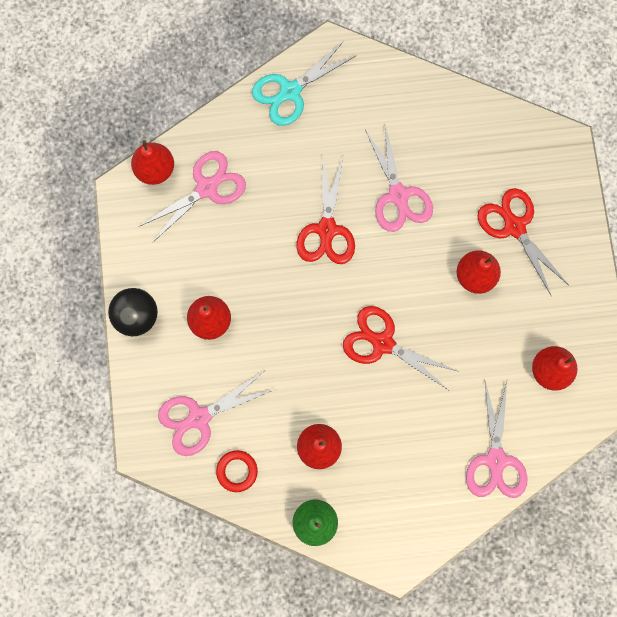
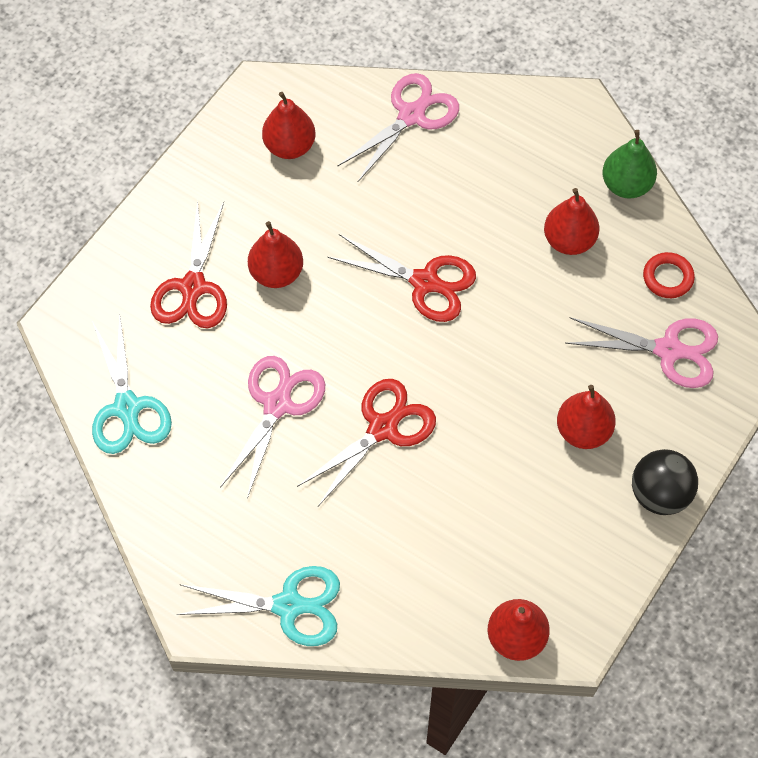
camera: 140 degrees left, 15 degrees down
(206, 188) = (475, 571): pink scissors -> none
(383, 343) = (425, 282): red scissors -> red scissors turned 45 degrees counterclockwise
(479, 126) = (127, 407): none -> turquoise scissors

